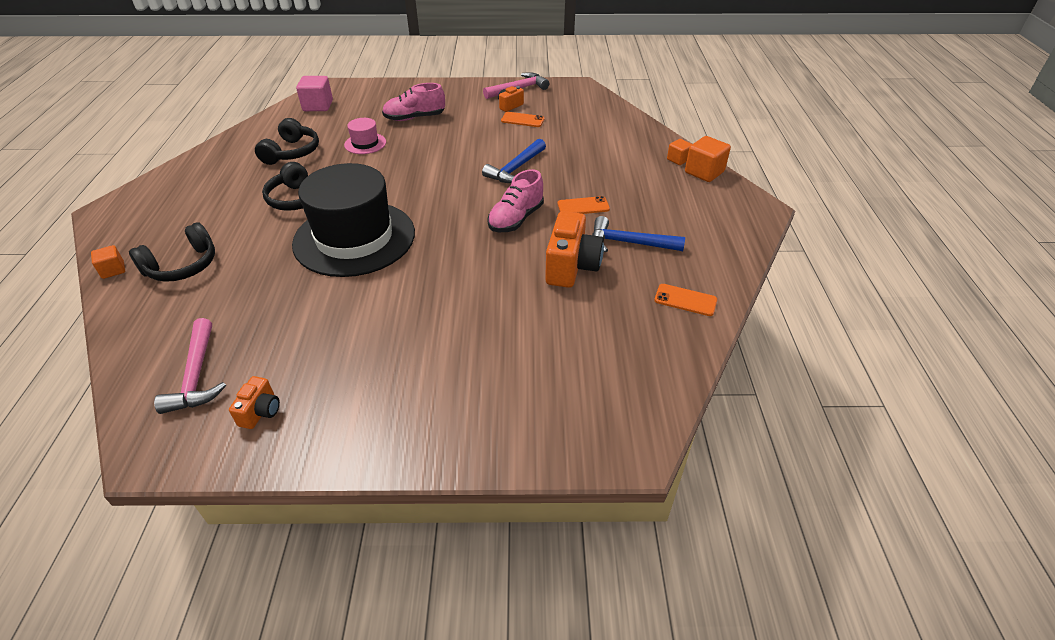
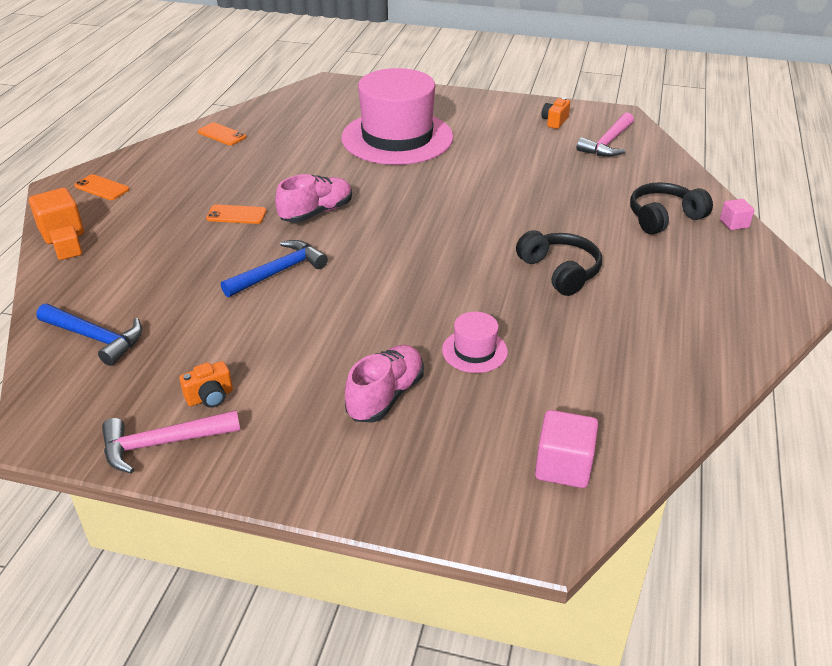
camera: 165 degrees left, 5 degrees down
(113, 270) = (734, 224): orange cube -> pink cube
(197, 375) = (608, 143): pink hammer -> pink hammer turned 150 degrees counterclockwise
(292, 152) = (587, 352): black headphones -> none
(354, 238) = (491, 219): black hat -> none
(414, 118) = (385, 396): pink shoe -> pink shoe turned 60 degrees counterclockwise
(476, 334) = (397, 138): none -> pink hat
(522, 120) = (211, 358): orange phone -> orange phone (102, 188)
(571, 267) = (292, 166): orange camera -> none
(629, 243) = (224, 176): blue hammer -> blue hammer (95, 338)

